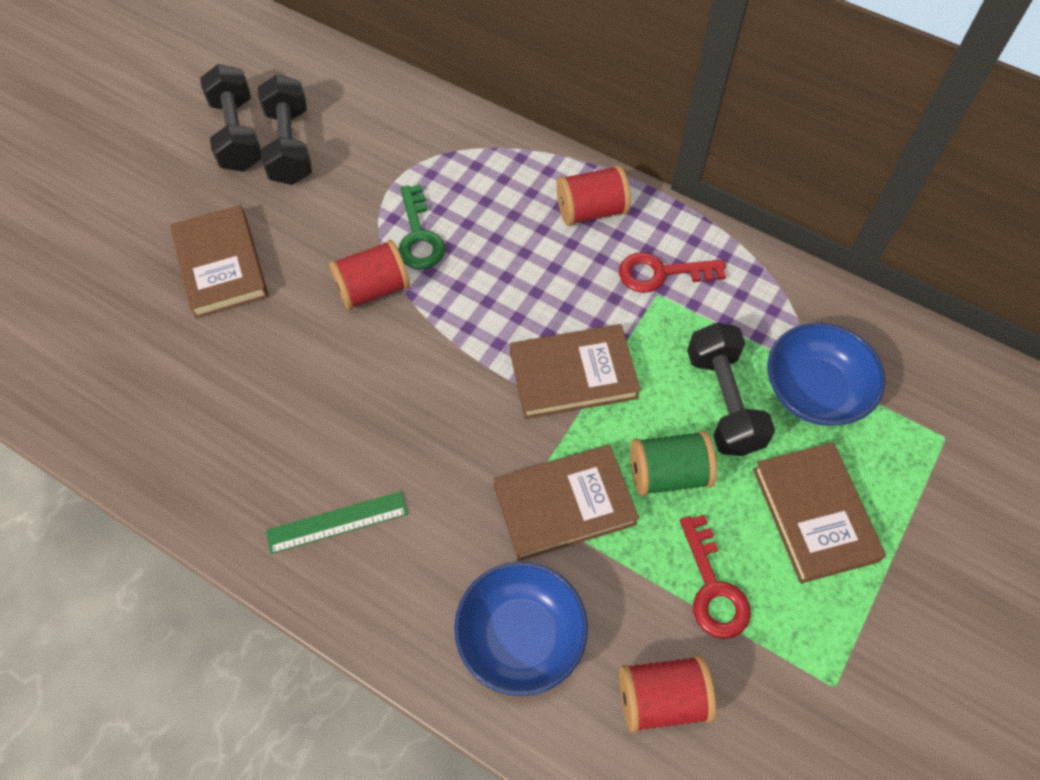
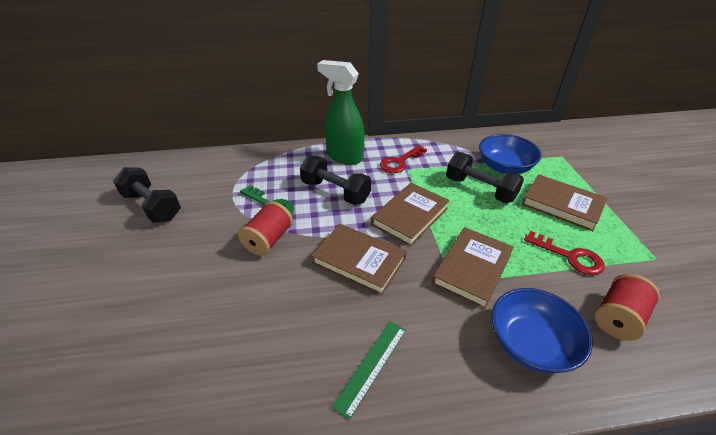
camera: 40 degrees left, 20 degrees down
(221, 265) = (155, 282): brown book -> brown book (359, 261)
(237, 135) = (110, 217): black dumbbell -> black dumbbell (335, 192)
(591, 211) = (344, 157): red spool -> green spray bottle
(668, 474) = (495, 227): green spool -> none

